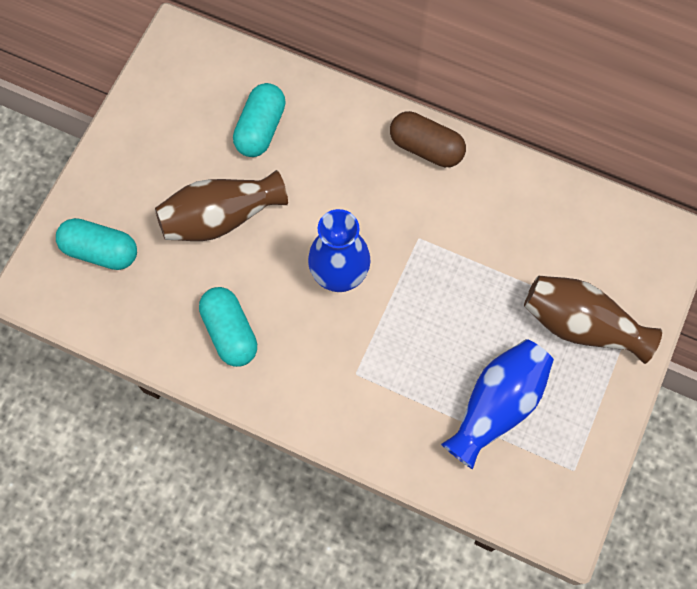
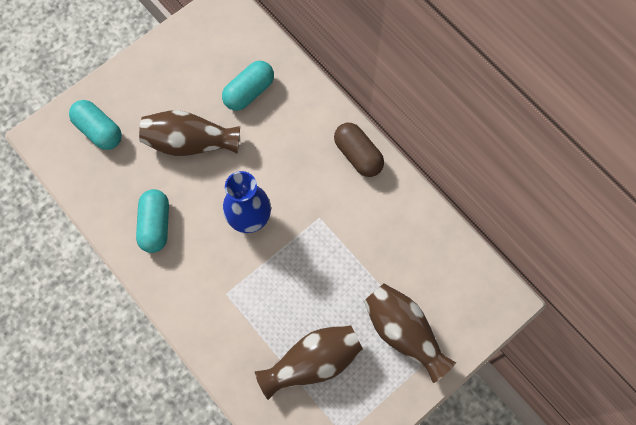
camera: 25 degrees right, 0 degrees up
(497, 405) = (312, 362): blue vase -> brown vase

